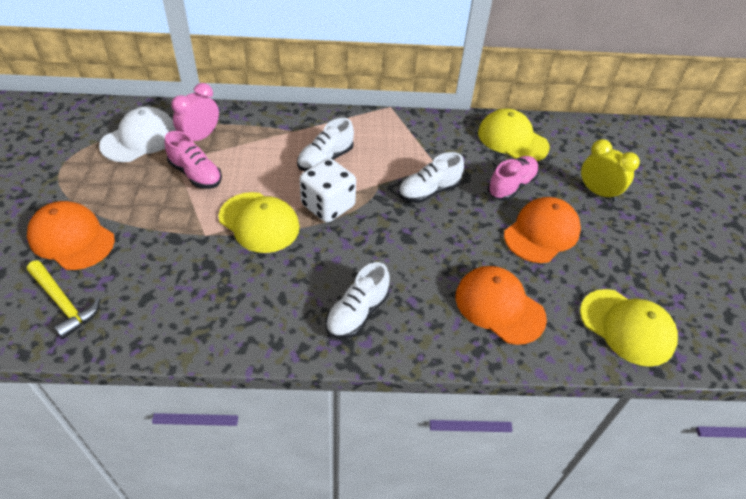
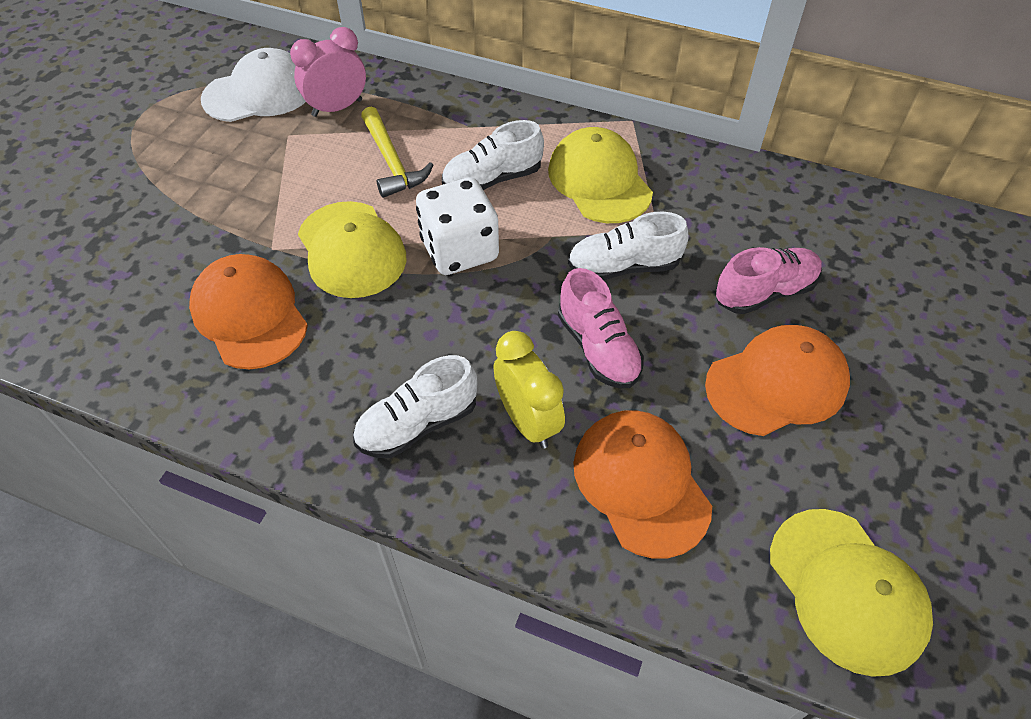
camera: 25 degrees right, 5 degrees up
(63, 303) = (55, 292): yellow hammer -> yellow hammer (391, 161)
(71, 238) = (108, 209): orange cap -> orange cap (249, 315)
(196, 174) = (304, 159): pink shoe -> pink shoe (598, 348)
(512, 139) = (806, 217): yellow cap -> yellow cap (599, 181)
(598, 192) = (915, 342): yellow clock -> yellow clock (528, 421)

